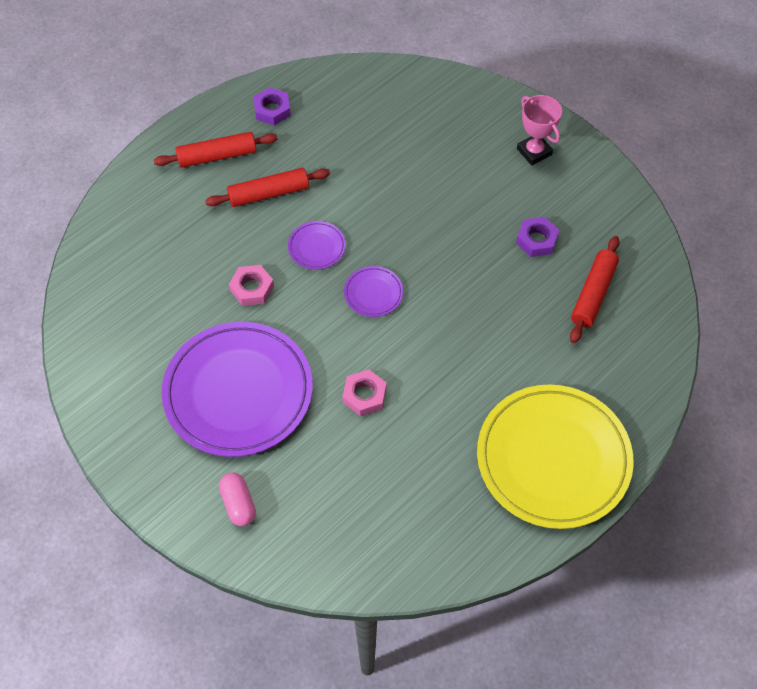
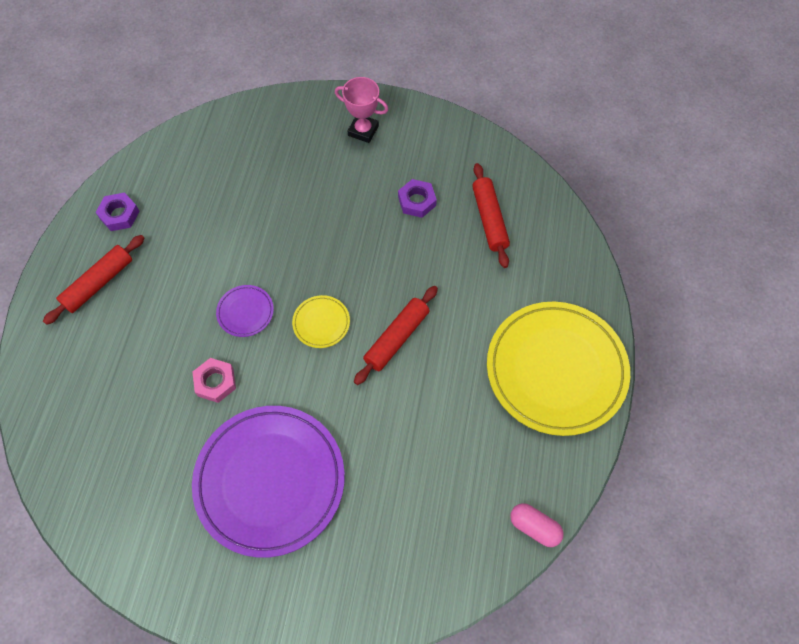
camera: 35 degrees left, 5 degrees up
(238, 504) = (341, 579): pink capsule -> pink capsule (534, 527)
(269, 193) = (170, 290): red rolling pin -> red rolling pin (396, 338)
(364, 395) = (377, 414): pink nut -> none
(373, 293) = (321, 323): purple plate -> yellow plate

